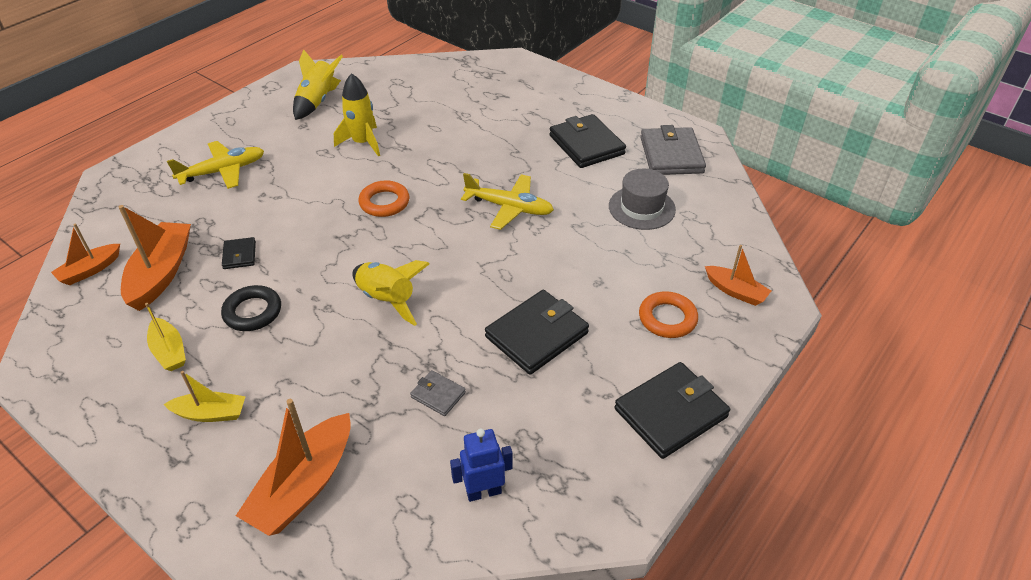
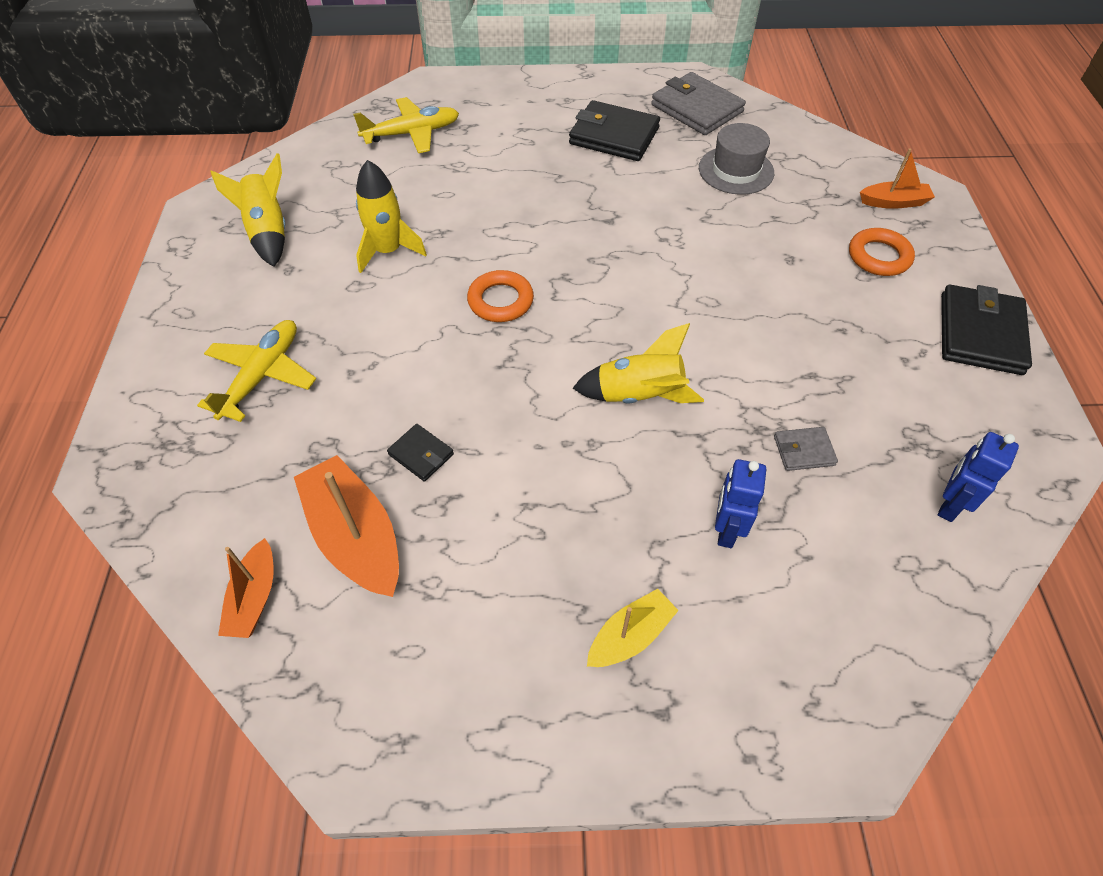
camera: 40 degrees left, 10 degrees up
(169, 351) = (491, 610): yellow boat -> none
(253, 312) = (523, 502): black ring -> none
(304, 485) = (812, 625): orange boat -> none
(331, 402) = (726, 530): none -> blue robot
(509, 207) = (626, 235): yellow plane -> yellow plane (411, 133)
(537, 335) = (806, 338): black wallet -> none

